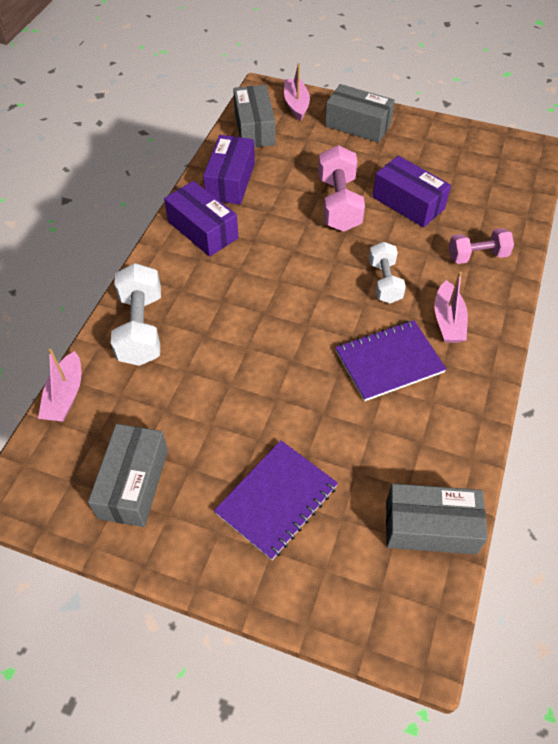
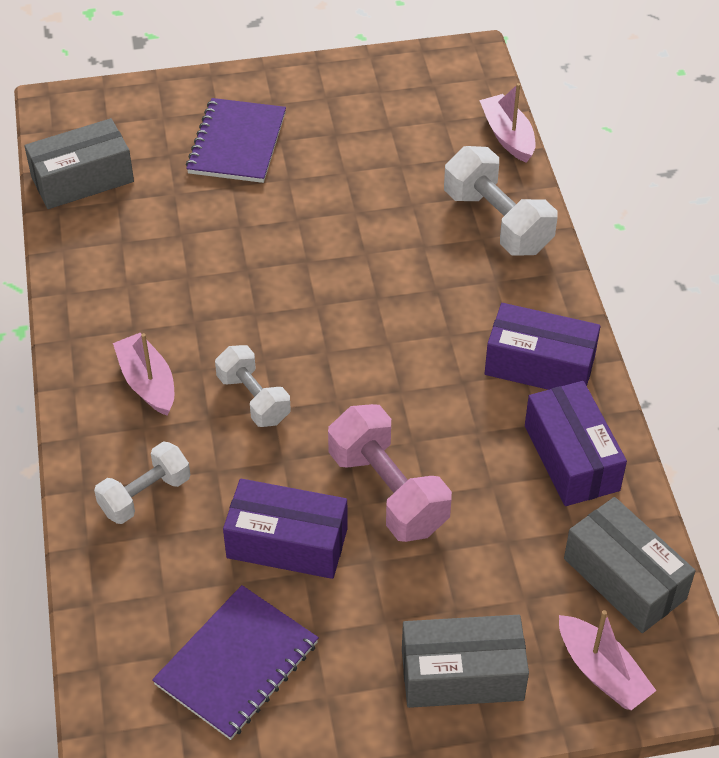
camera: 150 degrees right, 5 degrees down
(134, 483) = (375, 104): grey box -> none
(389, 362) = (196, 305): purple notebook -> purple notebook (236, 663)
(477, 256) = (145, 495): pink dumbbell -> white dumbbell

